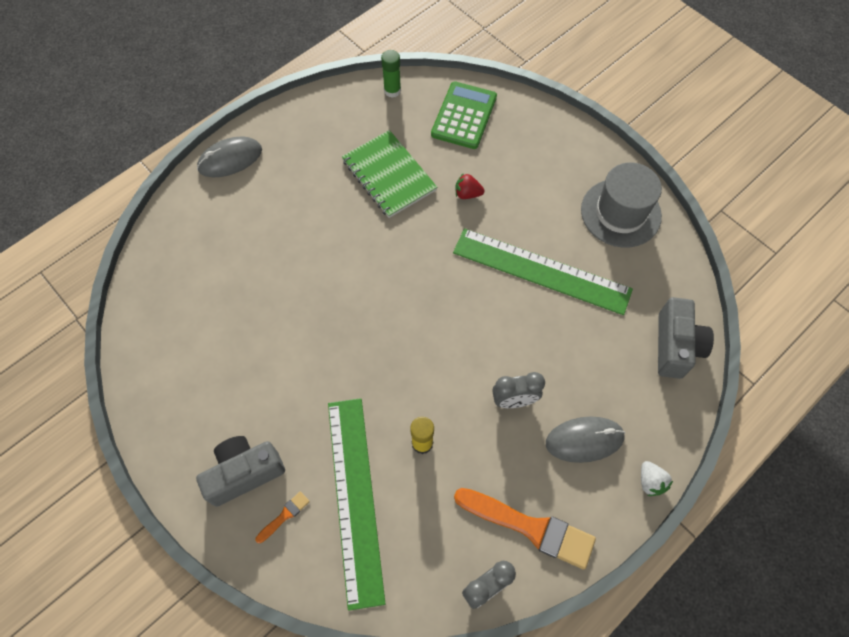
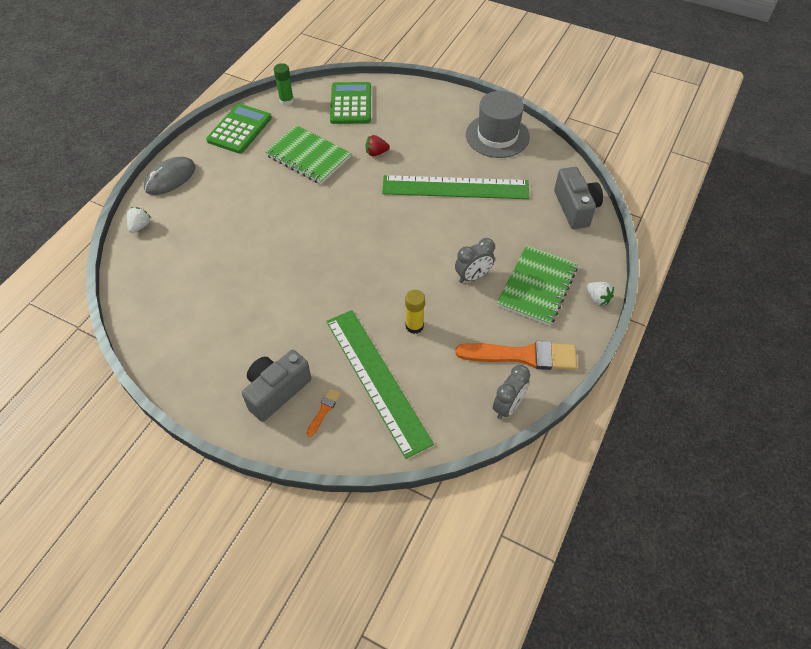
camera: 20 degrees left, 10 degrees down
(178, 213) = (140, 226): none -> white strawberry
(326, 115) = (240, 129): none -> green calculator
(584, 440) = (537, 286): grey mouse -> green notebook

